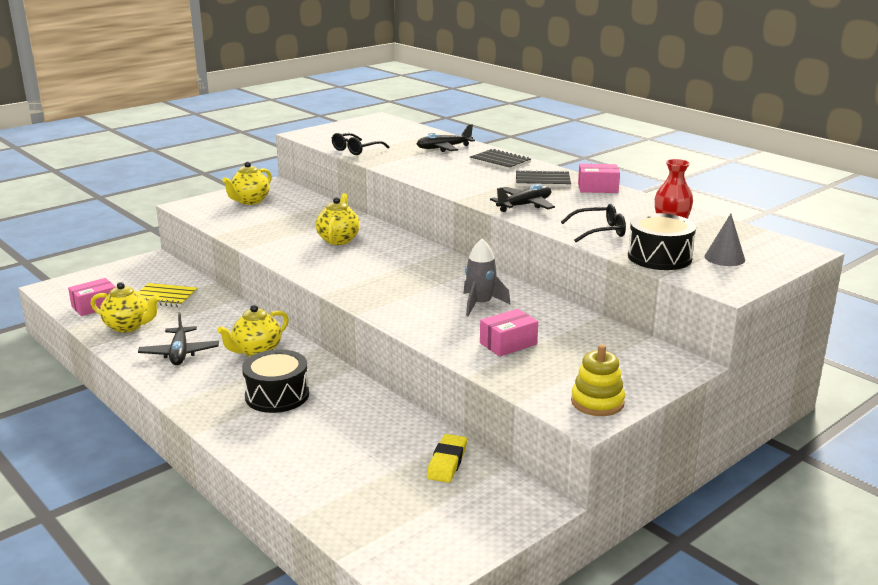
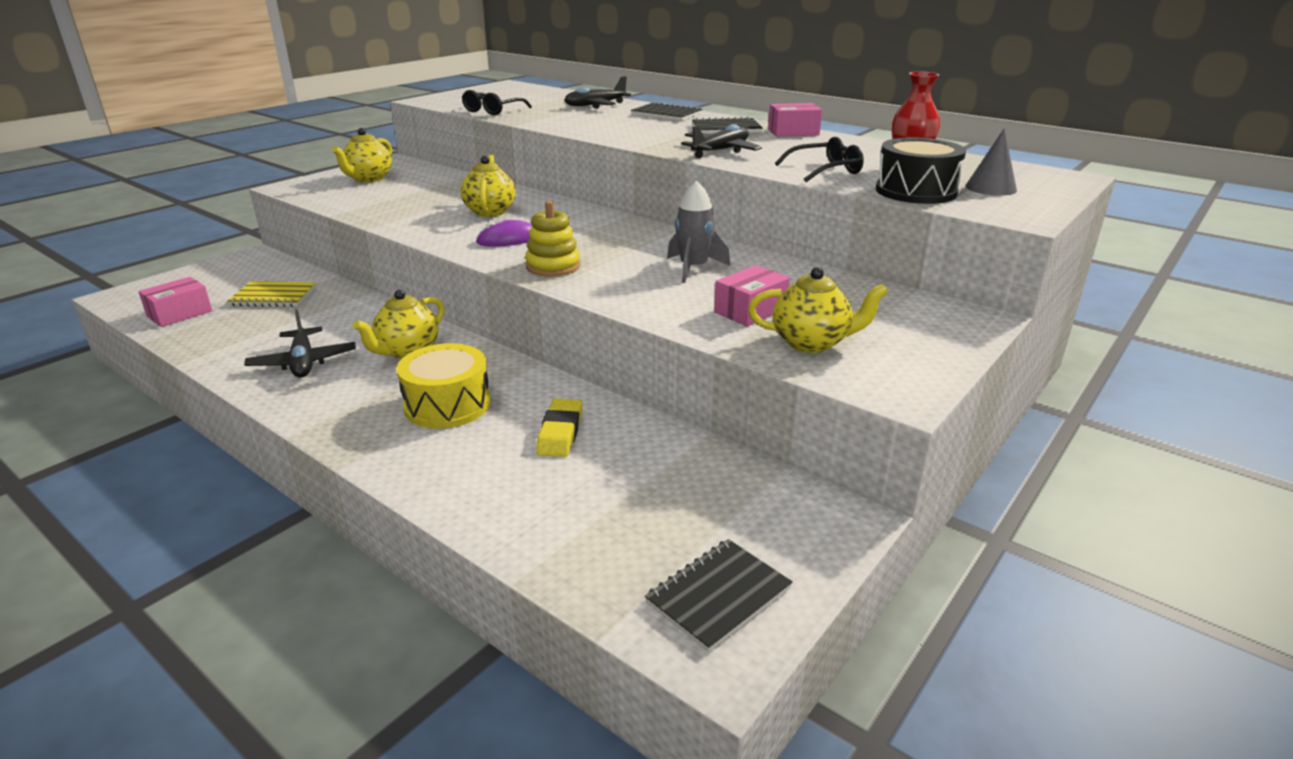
camera: 10 degrees left, 5 degrees up
(128, 326) = (228, 335): yellow teapot -> yellow teapot (811, 343)
(277, 395) = (447, 405): black drum -> yellow drum
(345, 267) = (508, 239): none -> purple mouse
(425, 543) = (718, 595): none -> black notebook
(447, 462) = (703, 472): yellow eraser -> yellow eraser (560, 433)
(597, 402) = (903, 372): yellow stacking toy -> yellow stacking toy (553, 266)

